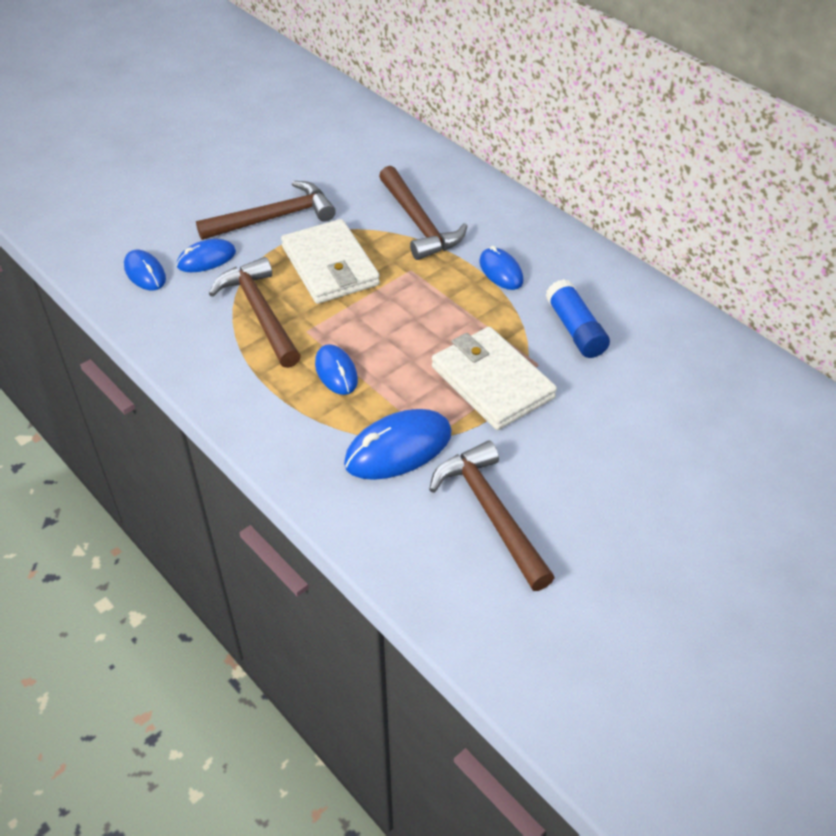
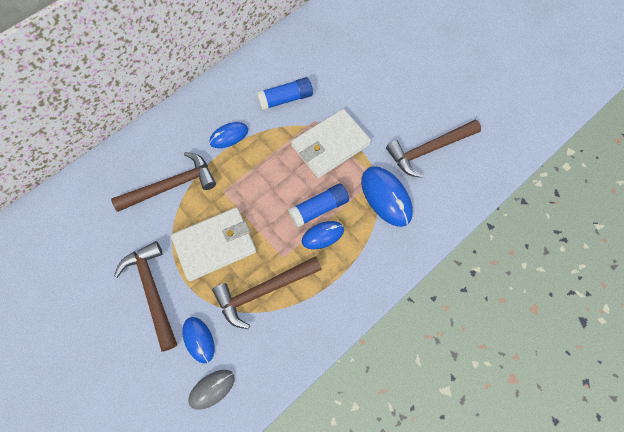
camera: 90 degrees left, 20 degrees up
(145, 273) = (212, 389): blue mouse -> grey mouse
(380, 368) = (319, 209): none -> blue glue stick

